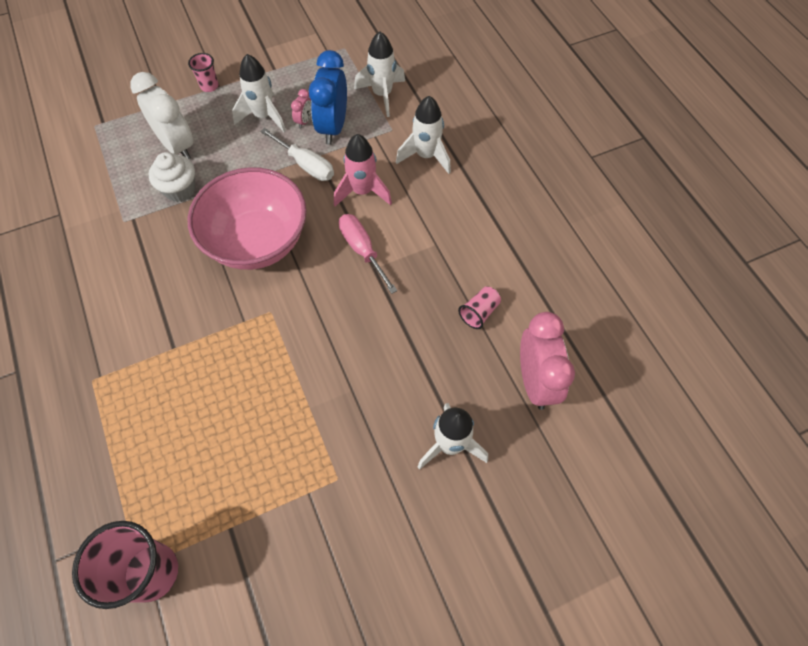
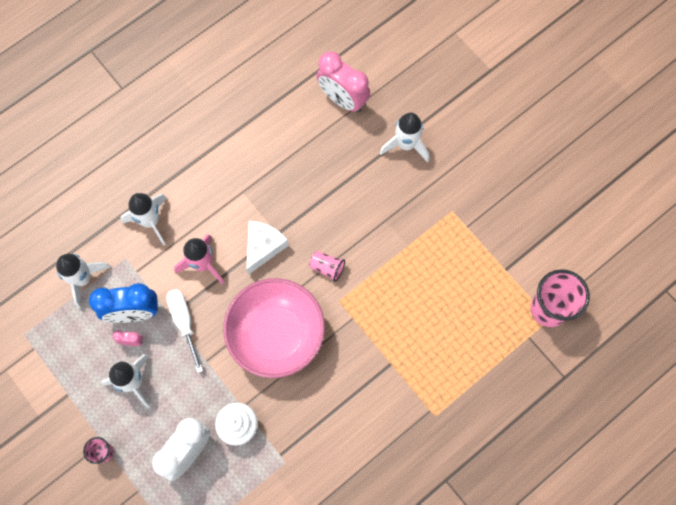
camera: 105 degrees left, 10 degrees up
(306, 165) = (184, 322): white screwdriver -> white screwdriver turned 45 degrees counterclockwise
(362, 250) = (263, 247): pink screwdriver -> white cheese
(479, 312) = (297, 146): pink cup -> pink cup (327, 268)
(535, 381) = (343, 99): pink clock -> pink clock turned 120 degrees counterclockwise

